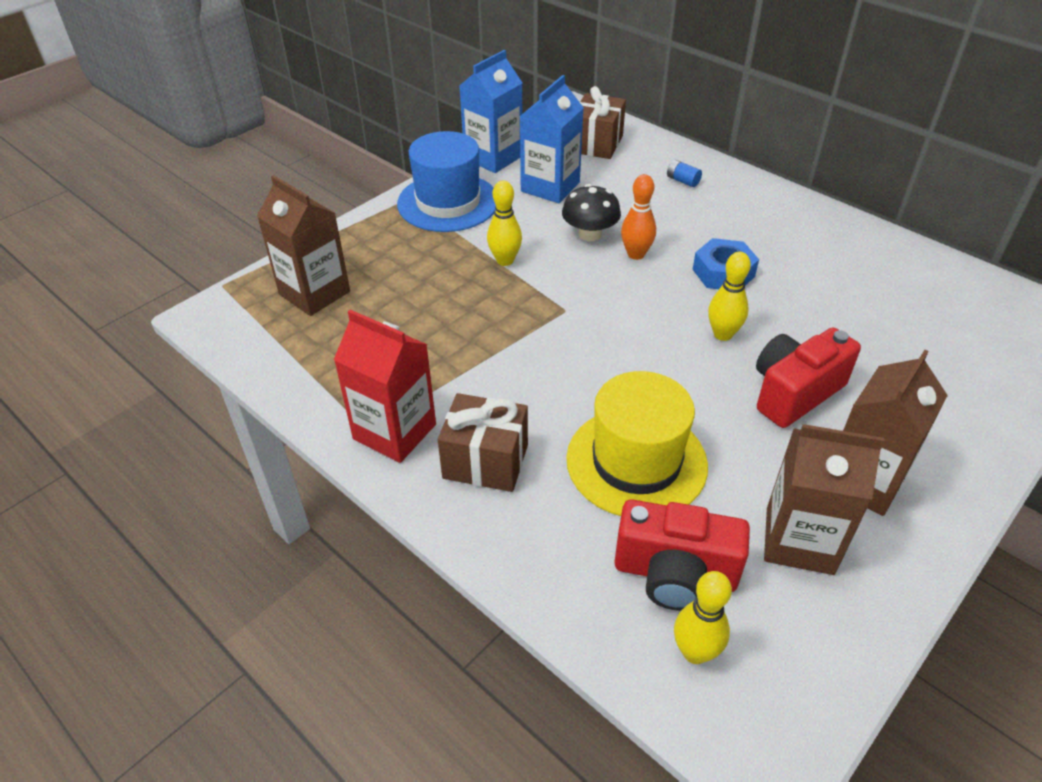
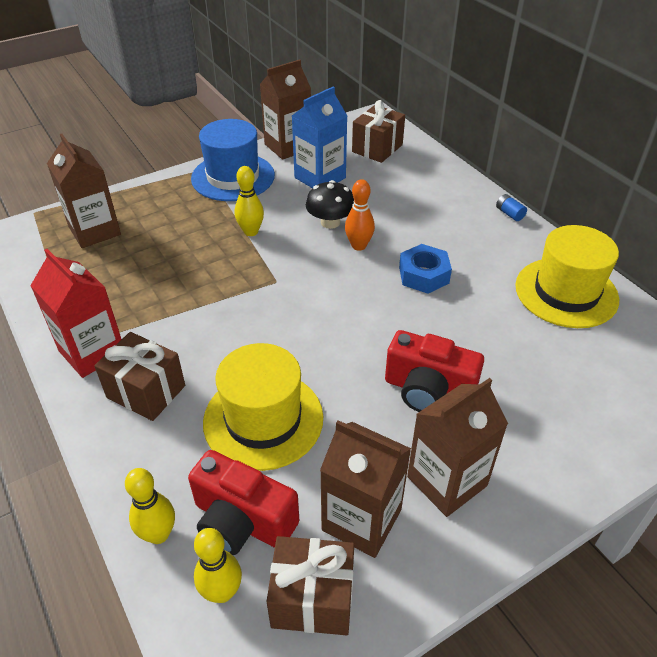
camera: 15 degrees right, 0 degrees up
(493, 157) = (288, 146): blue carton -> brown carton
(682, 181) = (432, 191): blue battery -> blue battery (509, 214)
(723, 334) = (394, 327): yellow bowling pin -> yellow bowling pin (158, 534)
(794, 392) = (428, 390): red camera -> red camera turned 135 degrees counterclockwise
(794, 633) = (312, 599): none -> brown gift
(878, 263) = (566, 292): none -> yellow hat

